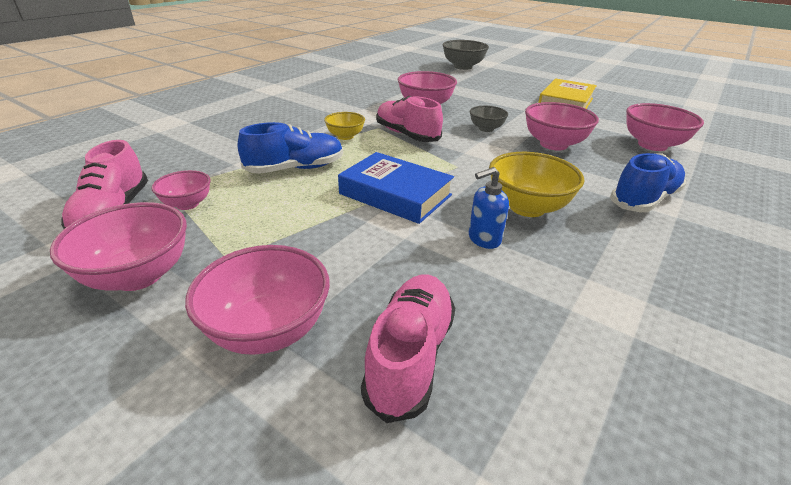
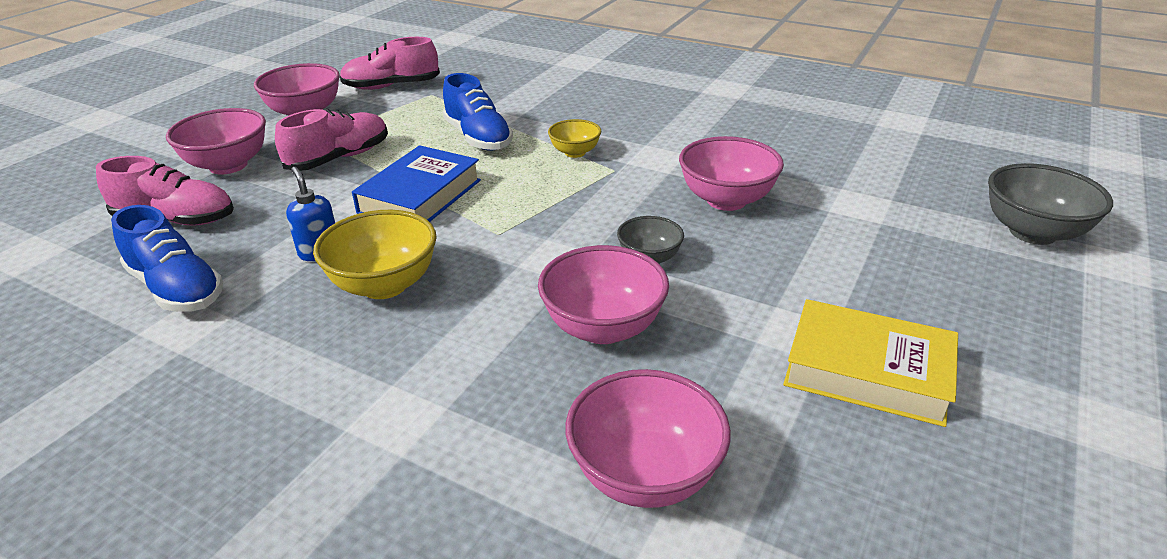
camera: 85 degrees right, 0 degrees up
(187, 204) = (404, 107): pink bowl -> none
(407, 135) = (596, 192): pink shoe -> pink shoe (339, 158)
(644, 199) = (399, 402): blue shoe -> blue shoe (177, 288)

